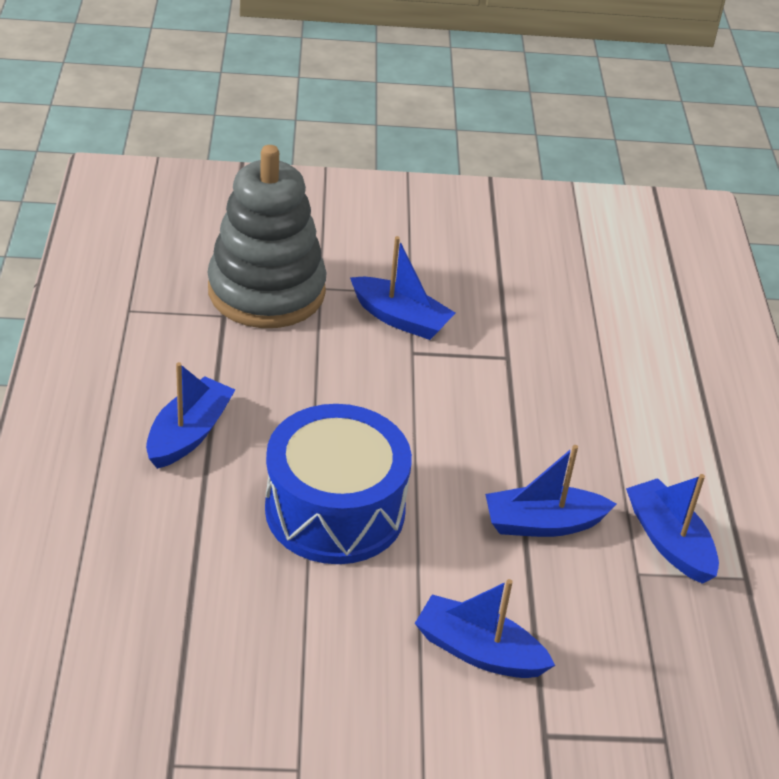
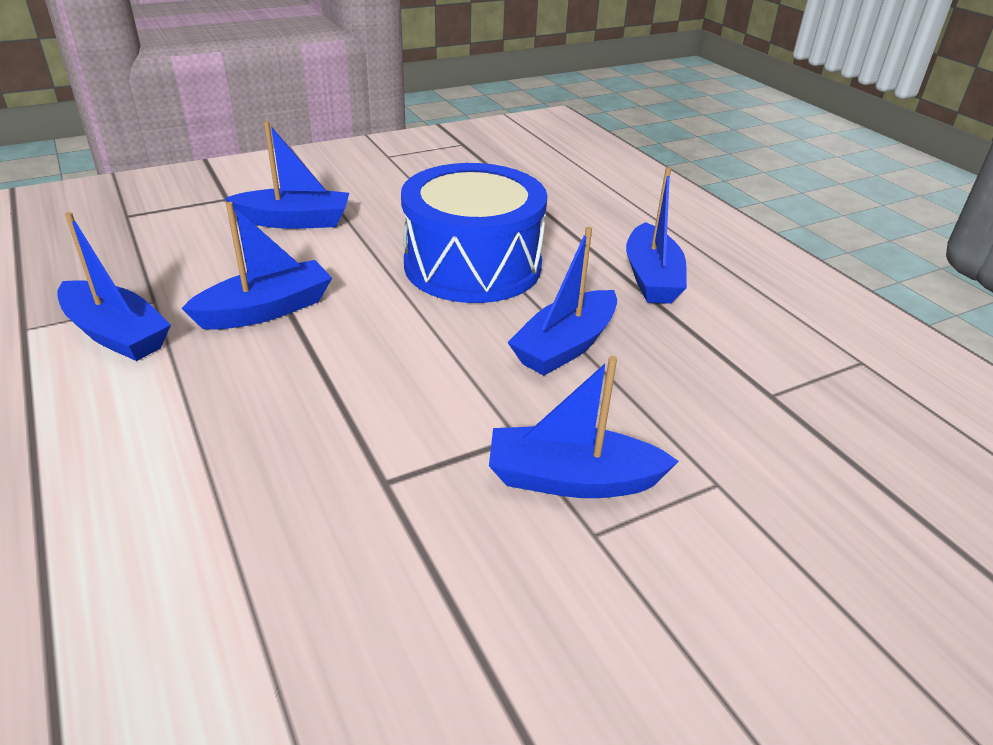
camera: 155 degrees right, 5 degrees down
(266, 291) = (770, 446): grey stacking toy -> none
(326, 399) = (565, 346): none -> blue boat

